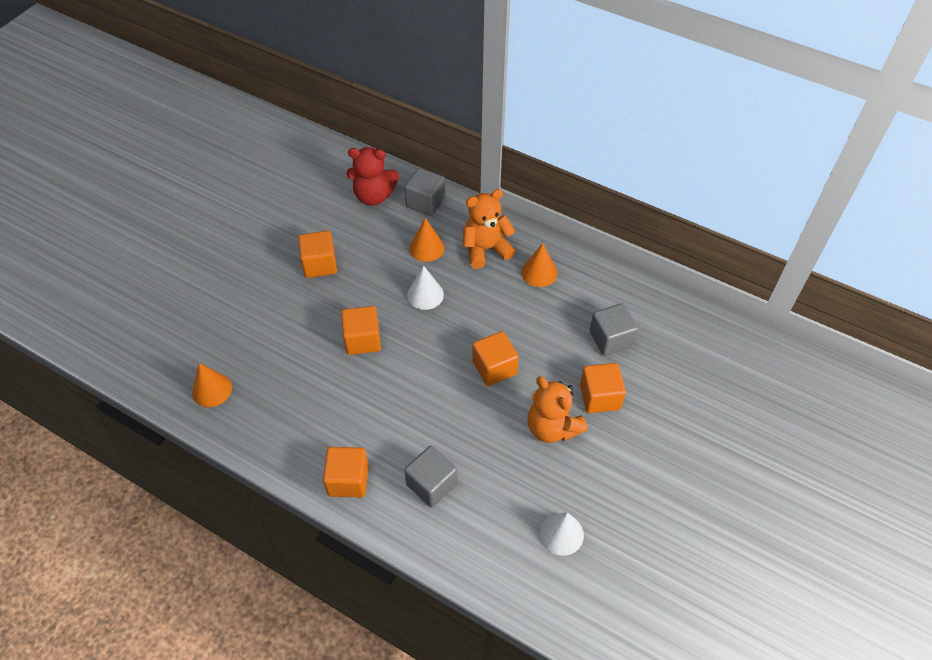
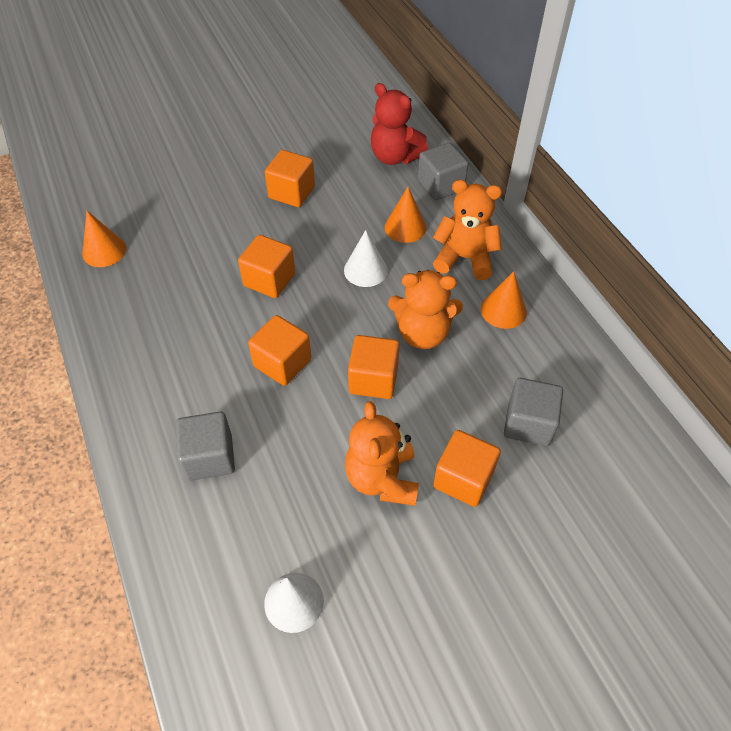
camera: 35 degrees right, 0 degrees up
(348, 480) = (139, 402): orange cube -> orange cube (282, 363)
(500, 318) = (422, 333): none -> orange teddy bear

